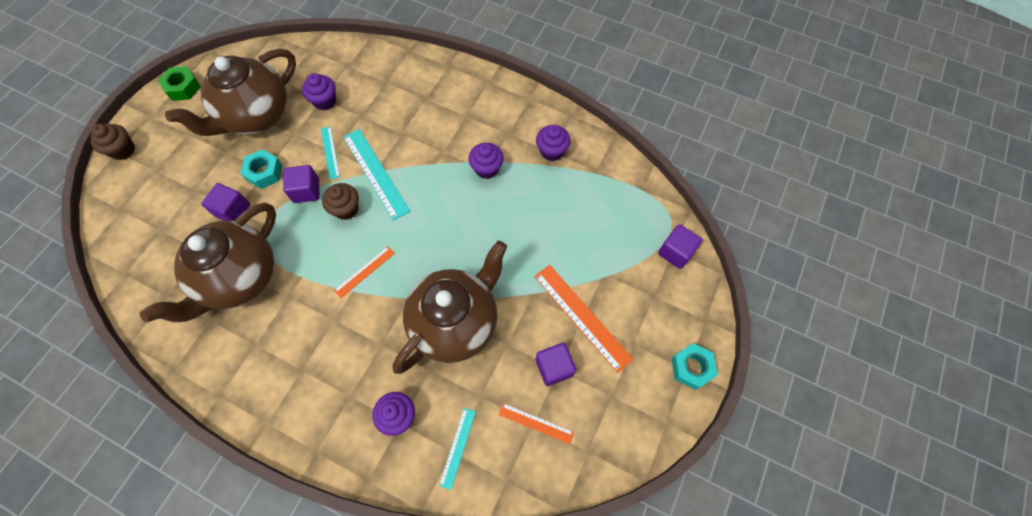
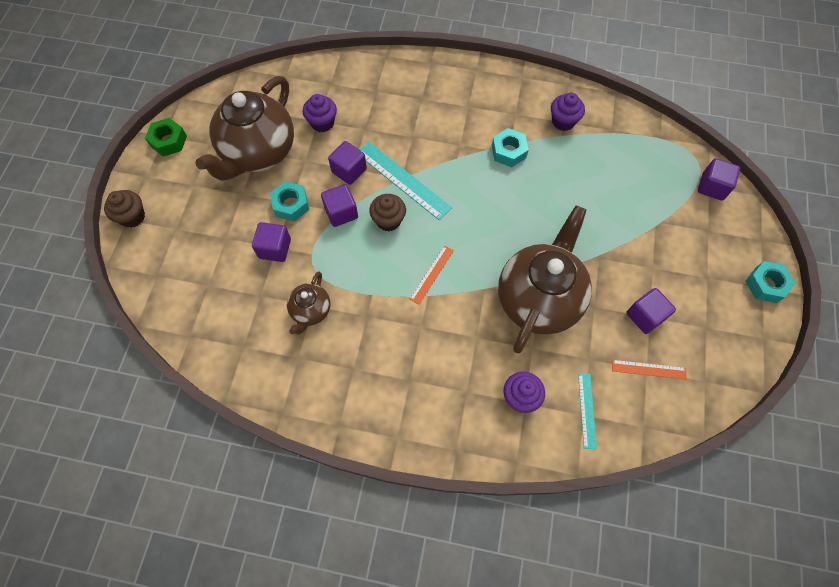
camera: 15 degrees left, 0 degrees up
(240, 278) = (311, 311): brown teapot -> brown teapot, size x0.48
(330, 152) = (349, 170): turquoise ruler -> purple cube
(486, 169) = (508, 151): purple cupcake -> turquoise nut
(582, 317) = (651, 265): orange ruler -> none

